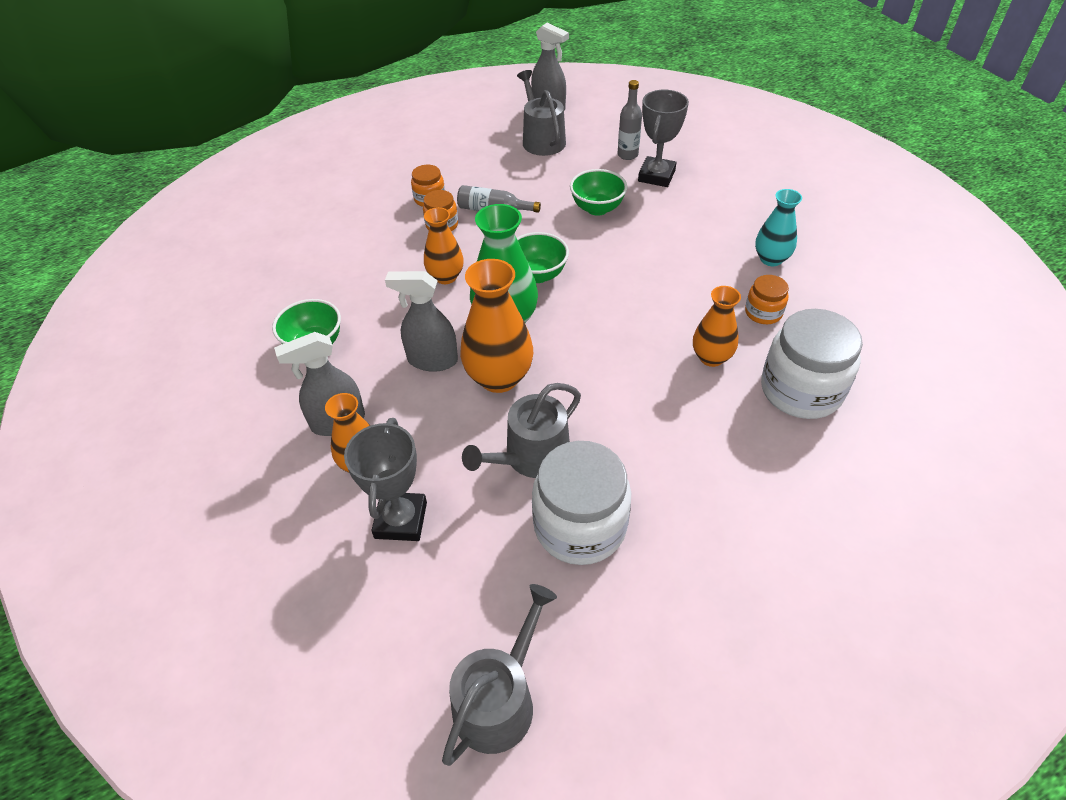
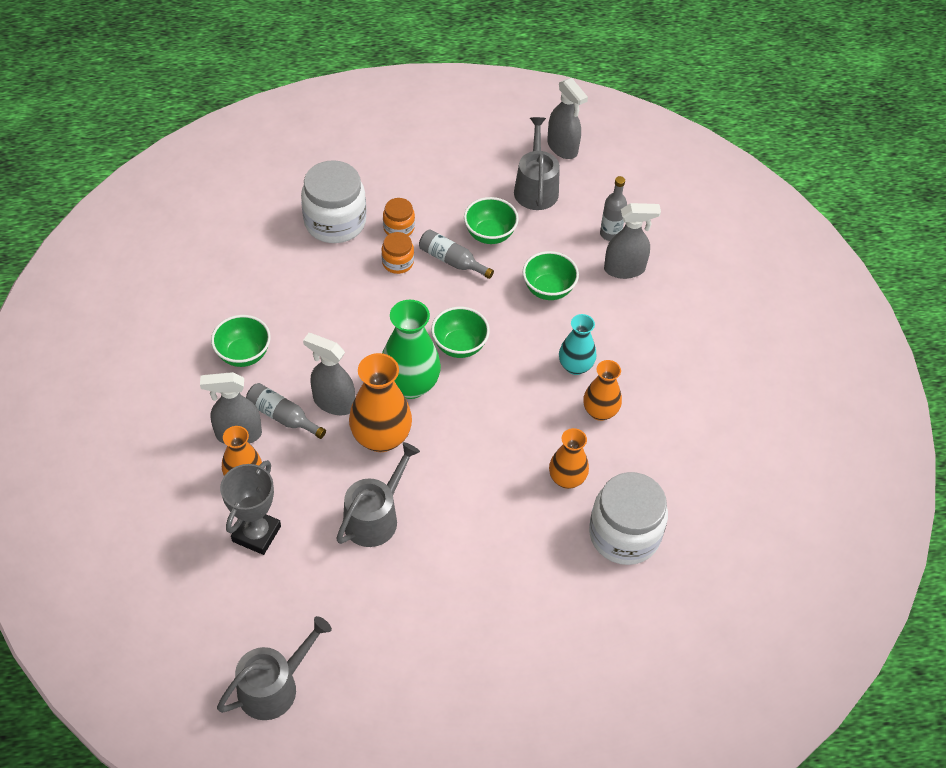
camera: 15 degrees right, 5 degrees up
(381, 390) = (282, 416): none -> grey bottle
(446, 277) = (378, 321): orange vase -> orange vase (600, 411)
(519, 182) = (490, 234): none -> green bowl
(531, 457) = (375, 517): grey watering can -> grey watering can turned 150 degrees clockwise
(580, 526) = (386, 585): white jar -> white jar (335, 222)
(656, 176) = (624, 269): grey trophy -> grey spray bottle
(763, 313) = (637, 451): orange jar -> none
(771, 259) = (678, 399): turquoise vase -> turquoise vase (575, 366)

